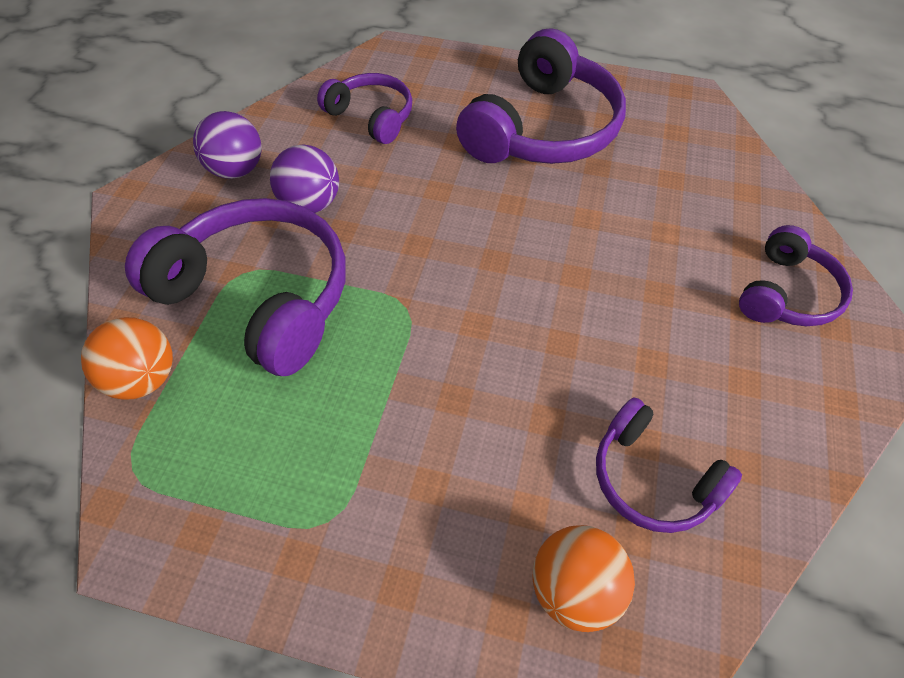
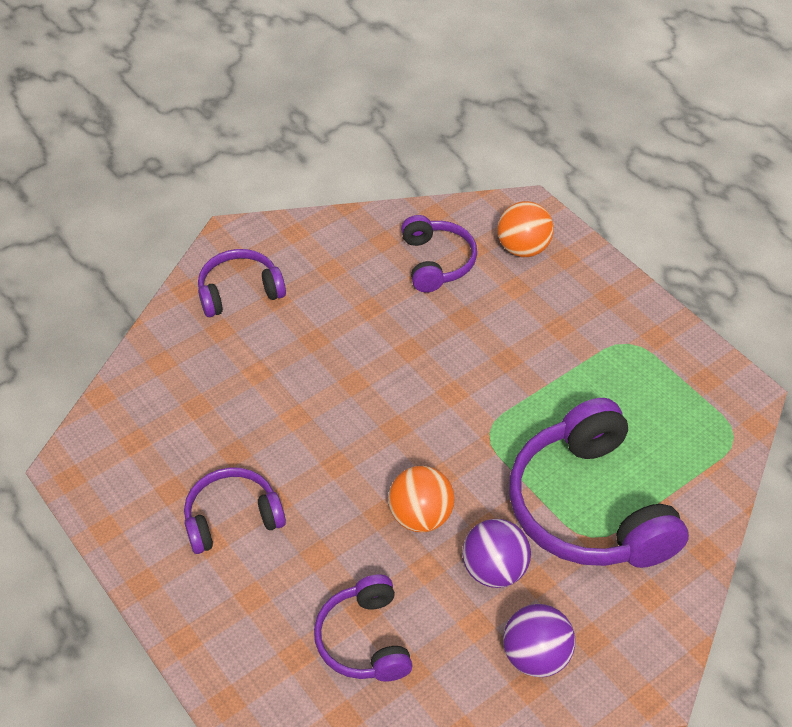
camera: 140 degrees left, 5 degrees down
(144, 378) = (704, 493): orange ball -> orange ball (421, 516)
(543, 129) = (232, 518): purple headphones -> purple headphones, size x0.56

